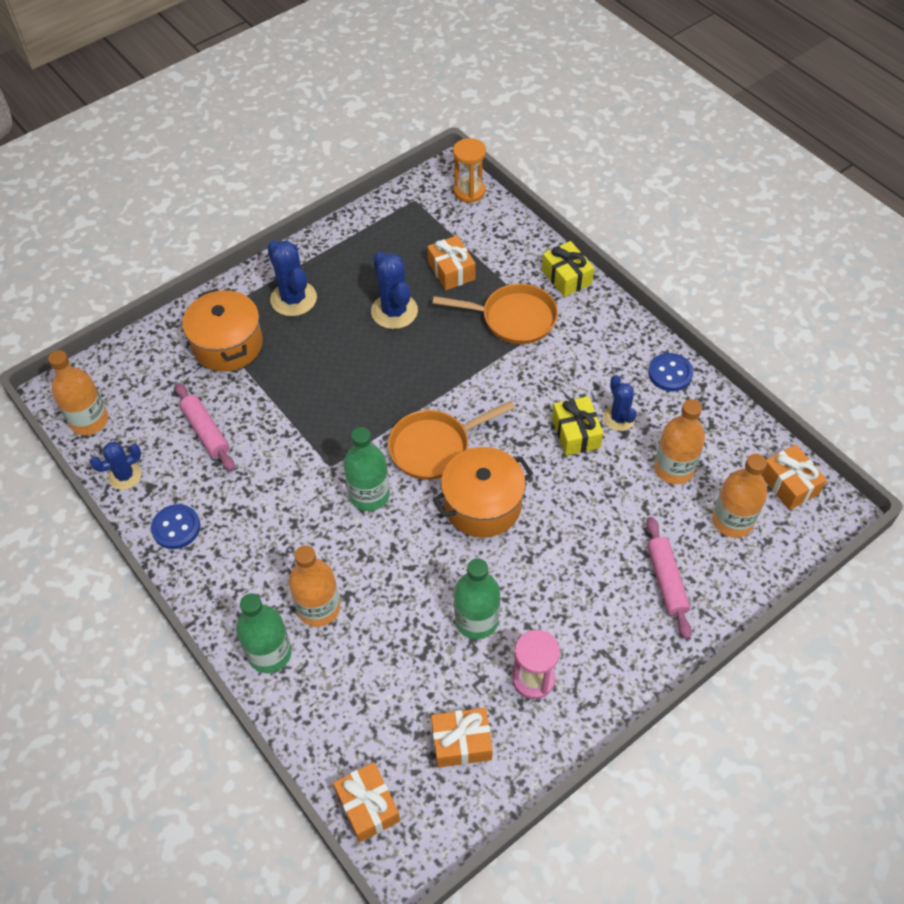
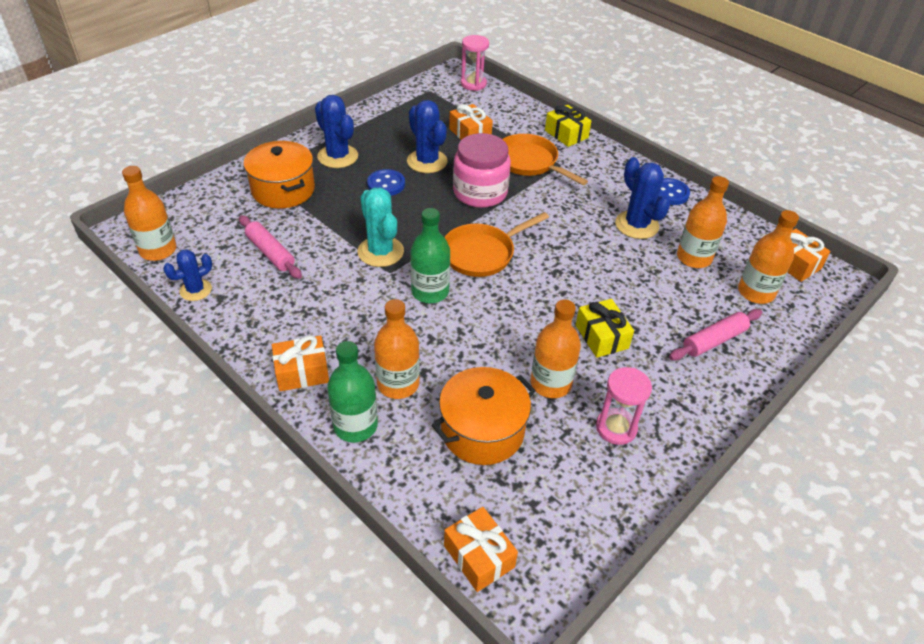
camera: 10 degrees left, 10 degrees down
(176, 528) = (249, 328): blue button -> blue button (386, 184)
(324, 437) = (380, 252): none -> turquoise cactus
(447, 360) = (480, 192): none -> pink jar
(461, 742) = (560, 489): orange gift -> orange gift (302, 372)
(469, 191) = (473, 84): orange hourglass -> pink hourglass
(476, 620) = (550, 383): green bottle -> orange bottle
(482, 505) = (534, 293): orange pot -> orange pot (482, 431)
(513, 318) = (529, 162): orange pan -> orange pan turned 135 degrees counterclockwise
(576, 433) = (603, 237): yellow gift -> yellow gift (601, 337)
(619, 418) = (636, 225): blue cactus -> blue cactus, size x1.57
(666, 581) = (714, 340): pink rolling pin -> pink rolling pin turned 75 degrees clockwise

